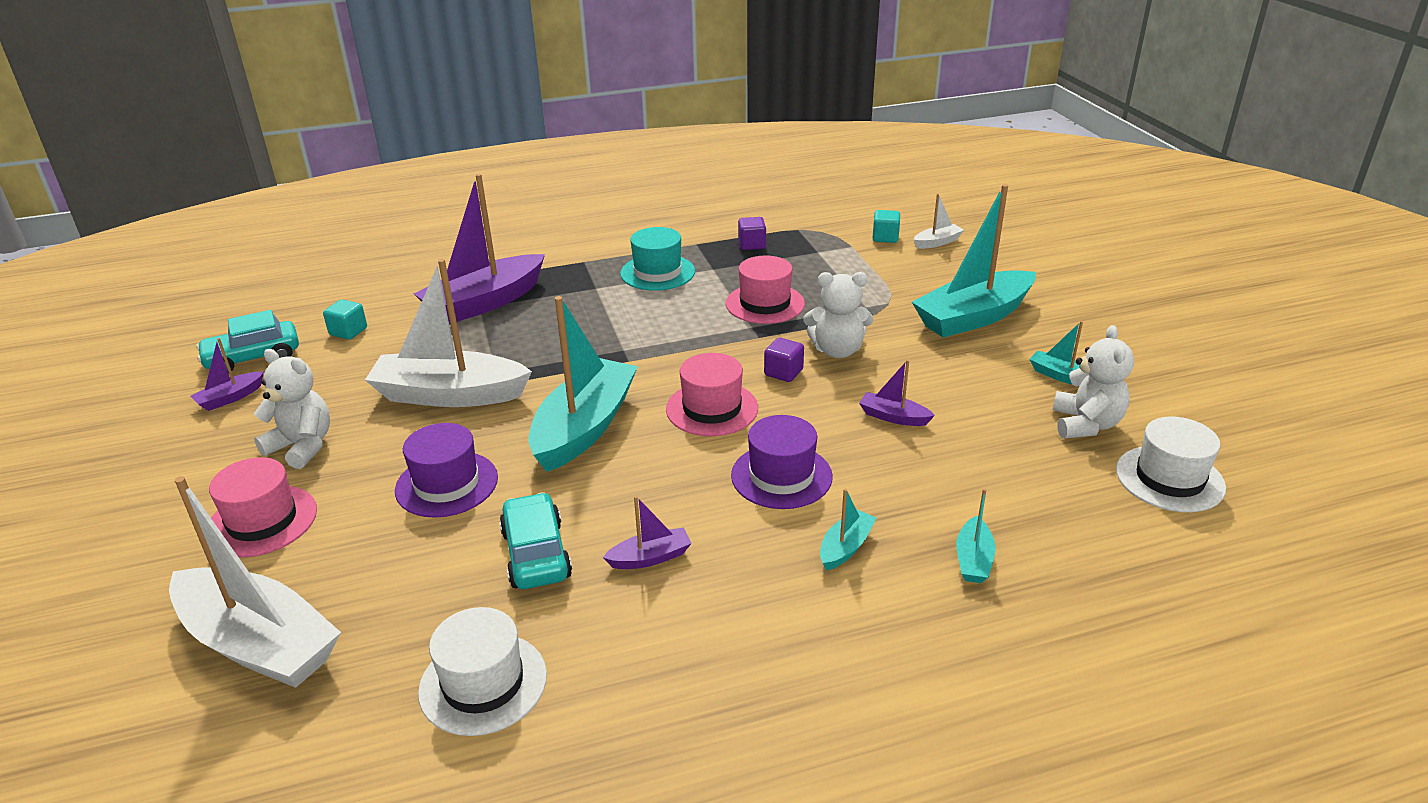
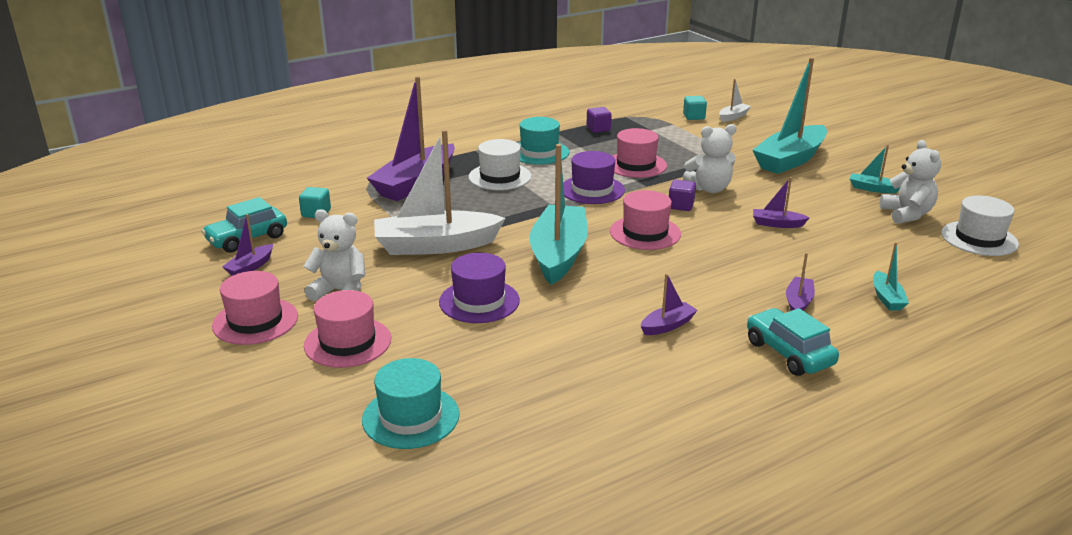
camera: 15 degrees left, 5 degrees down
(185, 474) = (255, 321): none -> pink hat
(259, 643) = (410, 417): white boat -> turquoise hat
(483, 683) = (603, 414): white hat -> white hat (500, 177)
(536, 554) = (582, 334): turquoise car -> turquoise car (789, 353)
(781, 476) = (725, 267): purple hat -> purple hat (592, 190)
(845, 547) = (798, 302): turquoise boat -> purple boat

